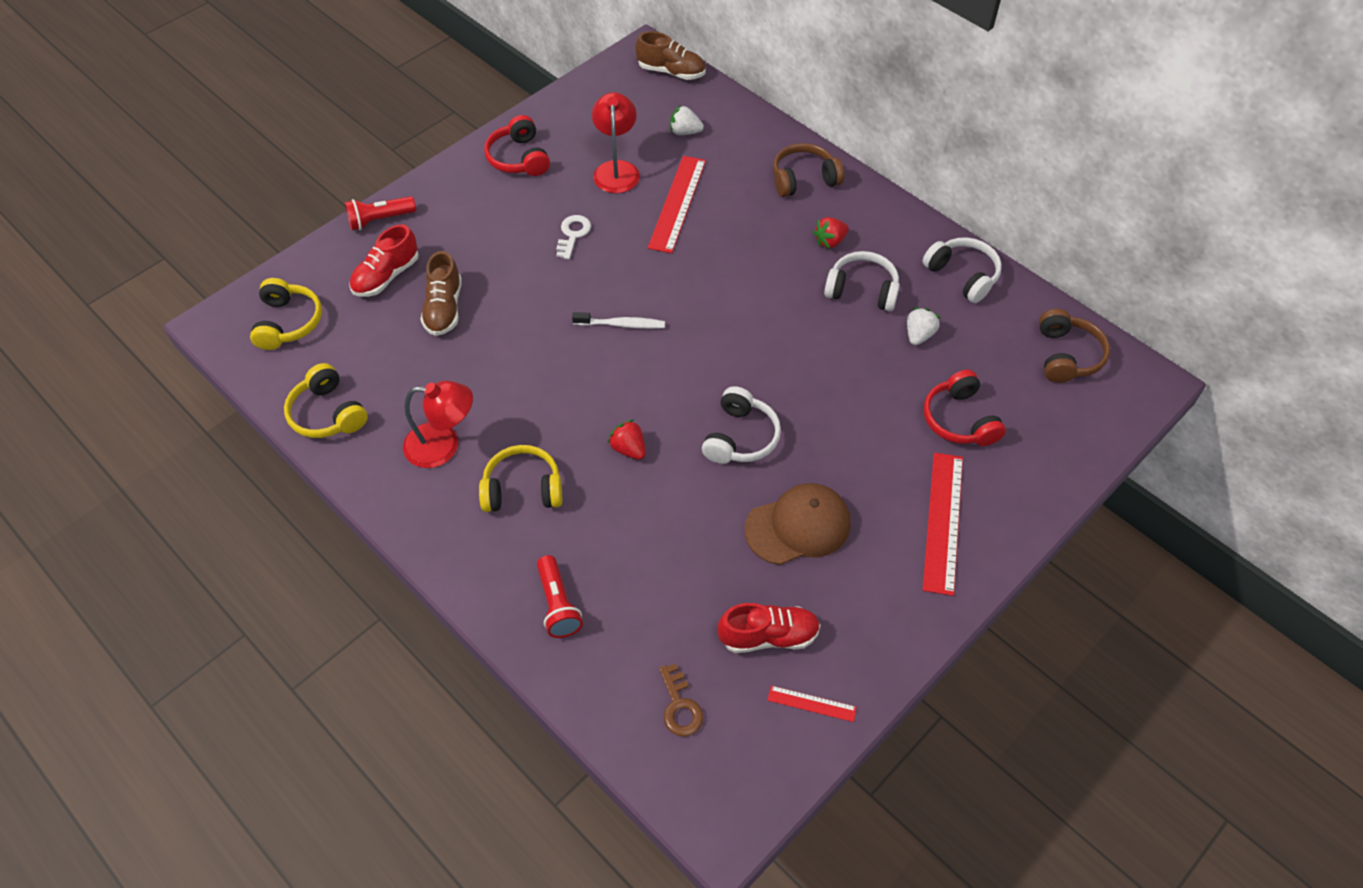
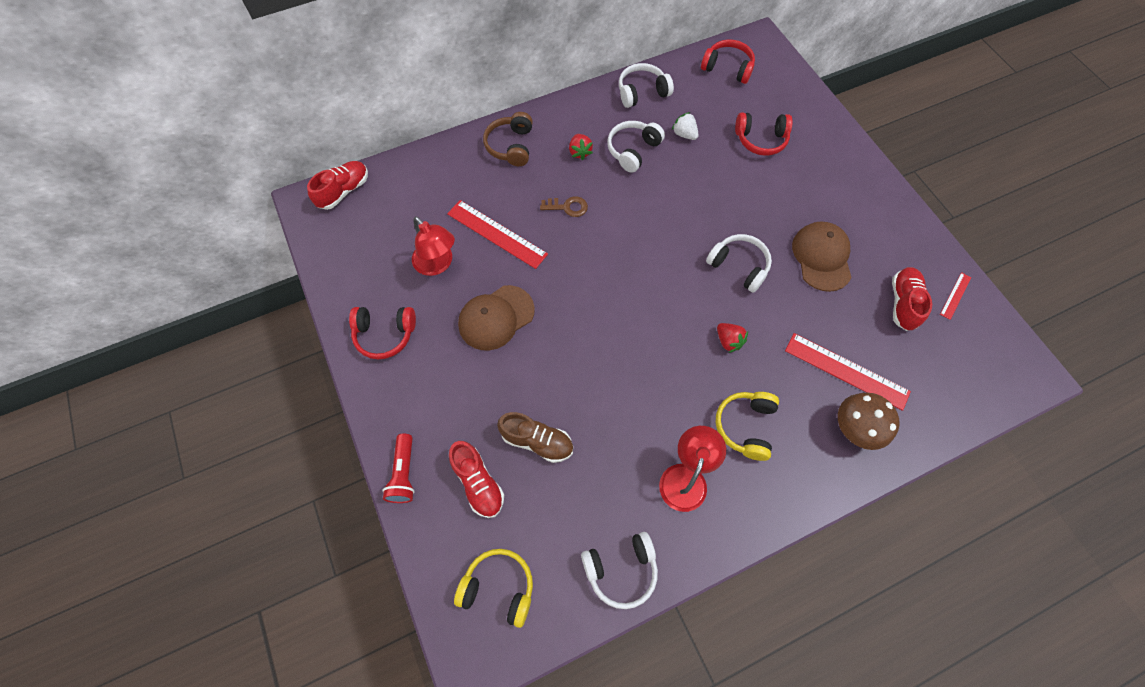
camera: 70 degrees left, 10 degrees up
(328, 413) = (621, 570): yellow headphones -> white headphones
(558, 604) = (854, 429): red flashlight -> brown mushroom
(573, 234) = (496, 317): white key -> brown cap
(616, 169) = (437, 264): red lamp -> red lamp turned 150 degrees counterclockwise
(621, 324) = (607, 310): white toothbrush -> none
(629, 449) = (728, 341): red strawberry -> red strawberry turned 105 degrees counterclockwise
(671, 72) = (344, 191): brown shoe -> red shoe
(680, 706) = (947, 373): brown key -> brown key (567, 207)
(685, 132) = (420, 204): white strawberry -> none
(943, 522) = (836, 178): red ruler -> red ruler (846, 371)
(1066, 355) = (727, 68): brown headphones -> red headphones

